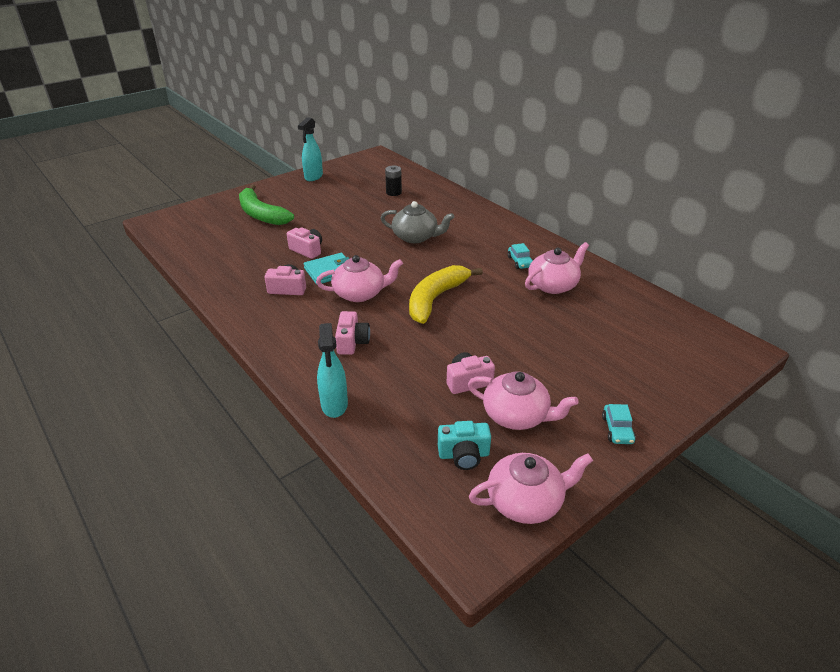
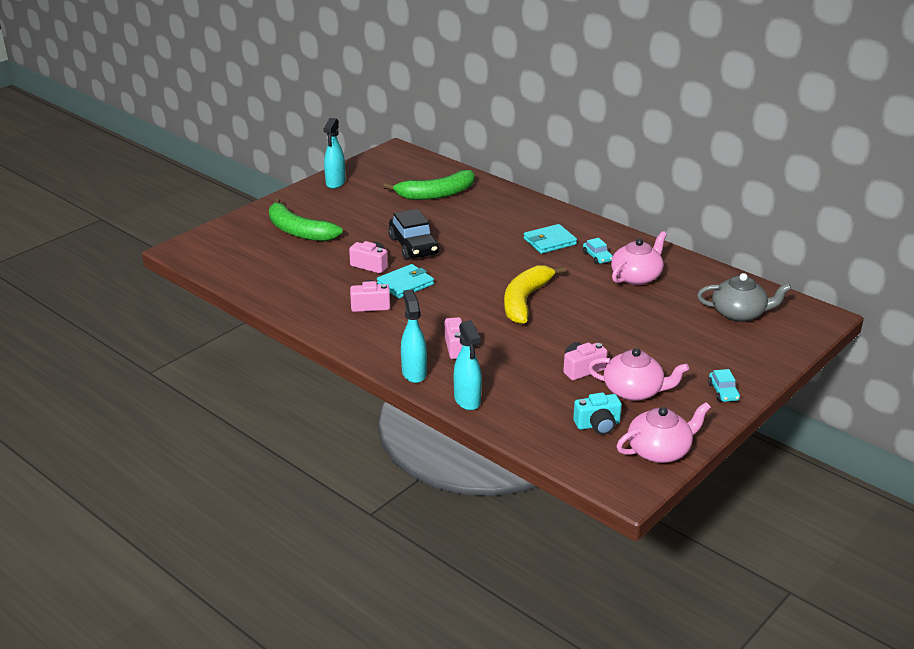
camera: 10 degrees left, 5 degrees down
(294, 365) = (414, 373): none -> turquoise spray bottle
(353, 236) = (413, 246): none -> black car
(360, 293) = (447, 303): pink teapot -> none
(393, 192) = (436, 194): black battery -> green banana
(416, 237) = (480, 241): grey teapot -> grey teapot (739, 313)
(479, 243) = (549, 241): none -> turquoise wallet

